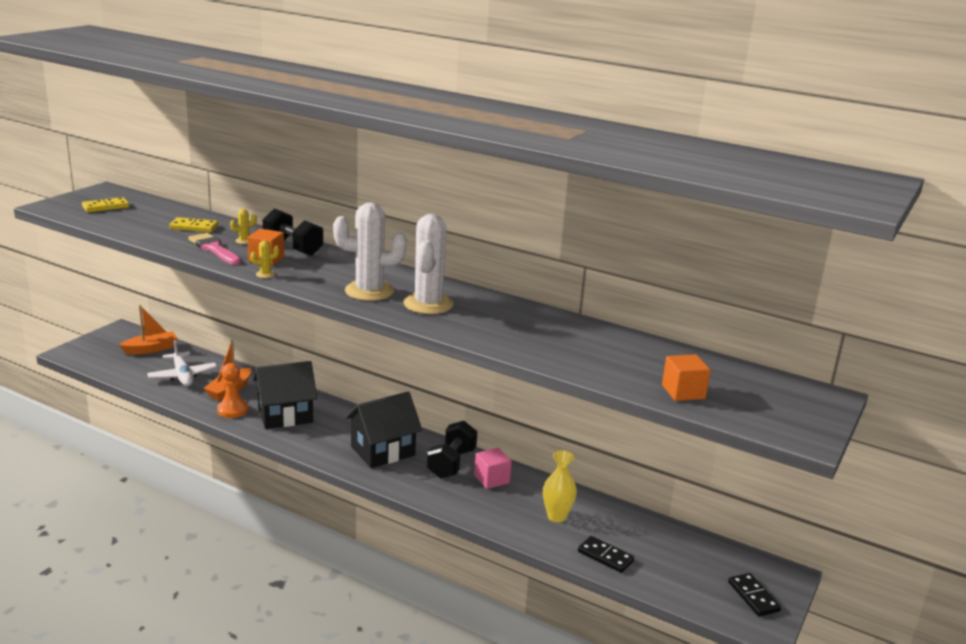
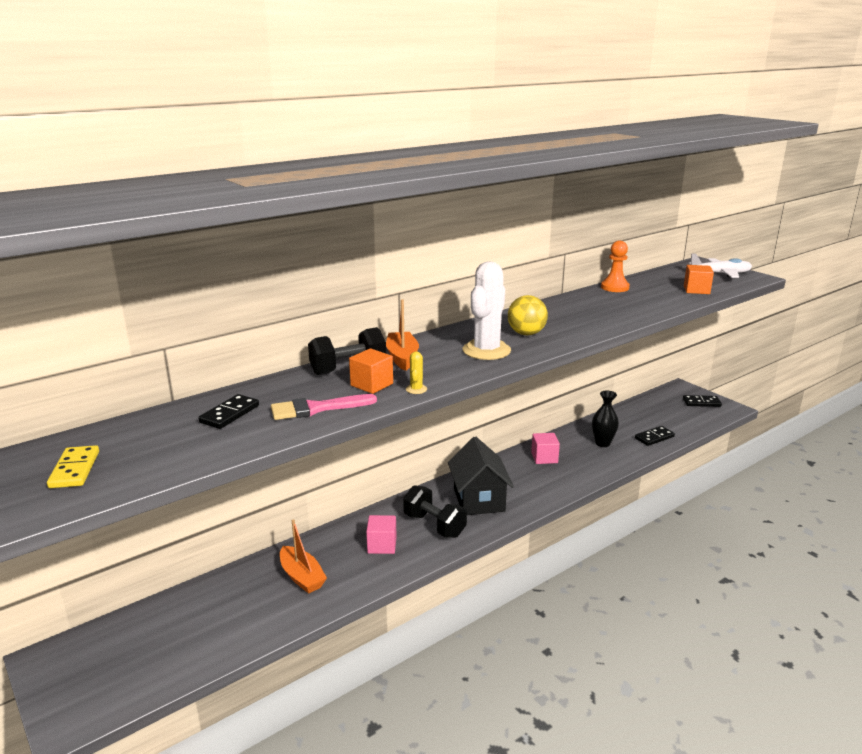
camera: 65 degrees left, 0 degrees up
(151, 349) = (137, 632): orange boat -> orange boat (402, 357)
(182, 375) = (236, 610): white plane -> white plane (720, 274)
(194, 227) = (230, 414): yellow domino -> black domino
(233, 410) = (348, 580): orange pawn -> orange pawn (614, 287)
(244, 241) = (305, 390): yellow cactus -> none
(285, 415) = (382, 545): black house -> pink cube
(428, 304) = (526, 333): white cactus -> yellow ball
(451, 463) = (514, 470): black dumbbell -> black dumbbell (434, 525)
(556, 516) = (602, 443): yellow vase -> black vase

